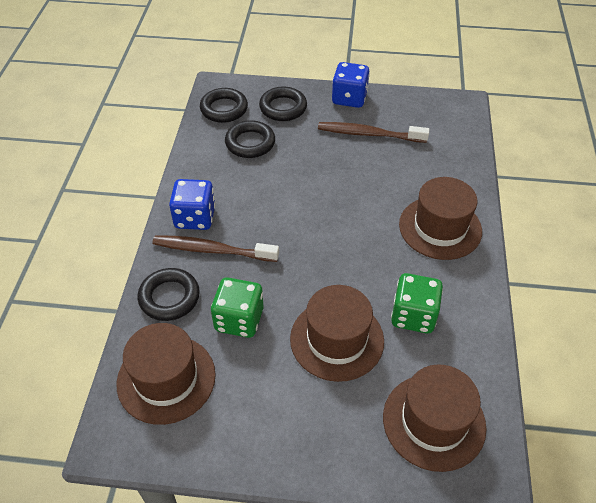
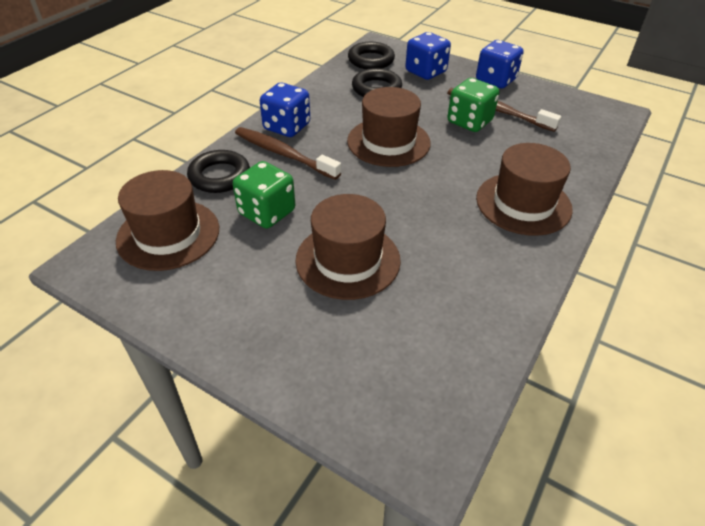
camera: 25 degrees right, 5 degrees down
(283, 108) = (426, 72): black ring -> blue dice
(413, 315) = (442, 268): green dice -> green dice (469, 122)
(434, 421) = (400, 370): brown hat -> brown hat (388, 142)

